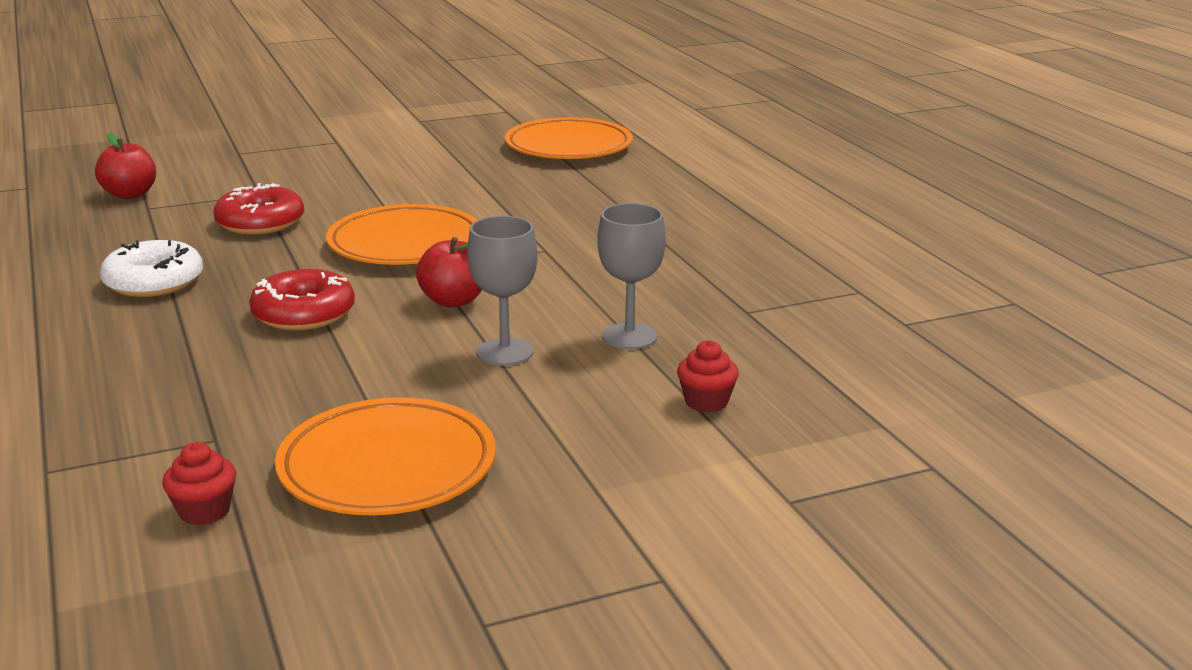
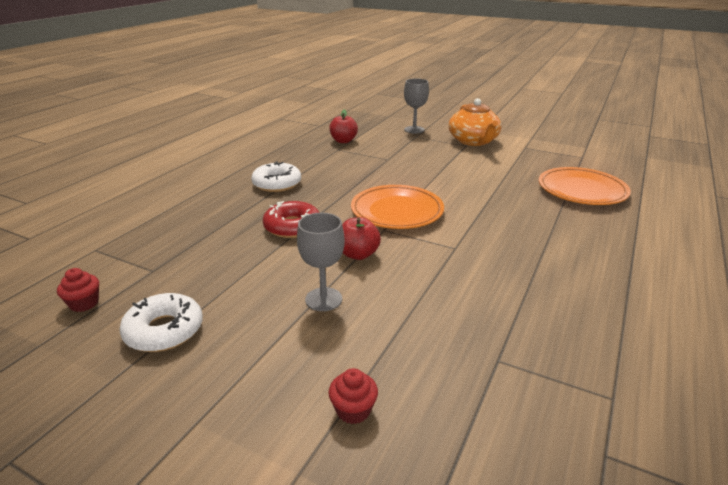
camera: 50 degrees right, 5 degrees up
(260, 222) = (362, 173): red donut -> none
(337, 133) = (473, 141): none -> orange teapot
(387, 466) = (164, 330): orange plate -> white donut
(629, 336) = (397, 331): grey goblet -> grey goblet (414, 130)

